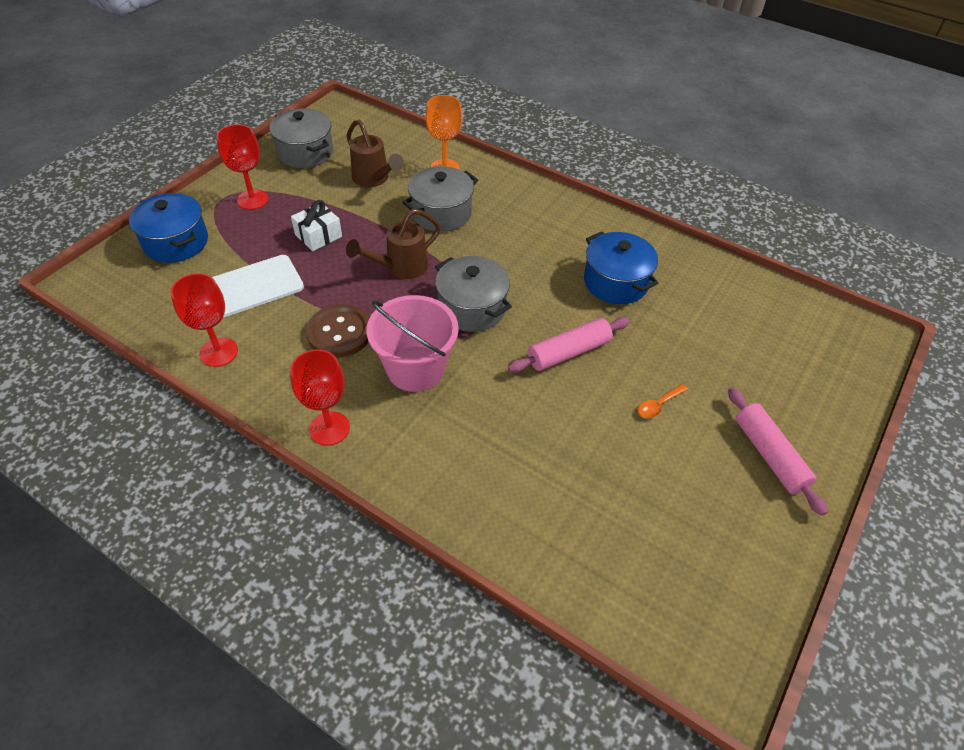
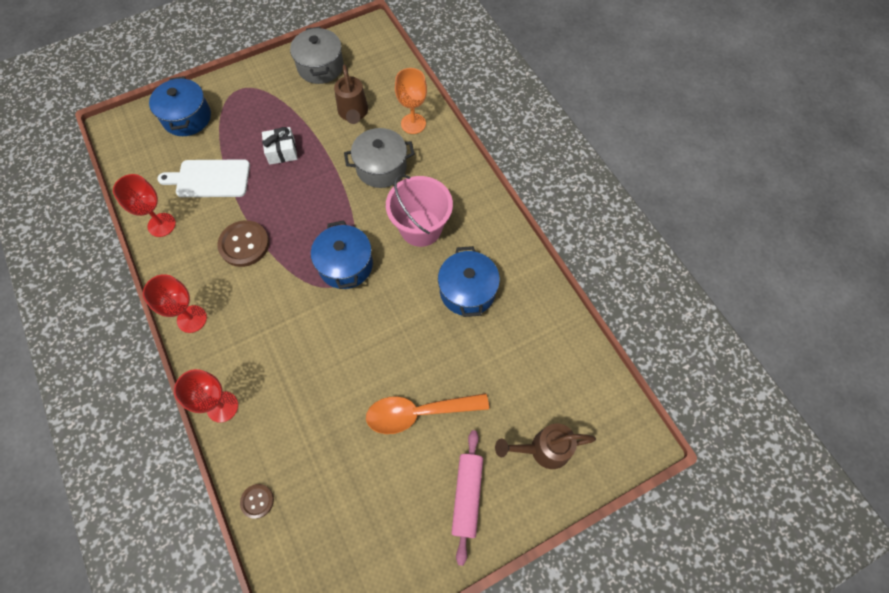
camera: 30 degrees right, 15 degrees up
(252, 199) = (257, 99): red goblet -> red goblet (222, 406)
(400, 268) = (319, 206): brown watering can -> brown watering can (542, 449)
(415, 369) = (274, 298): pink bucket -> pink bucket (421, 228)
(472, 308) = (345, 265): grey pot -> blue pot
(556, 574) = (257, 501): none -> brown button
(569, 352) = (387, 336): pink rolling pin -> none
(658, 405) = (418, 413): orange spoon -> orange spoon, size x2.31

